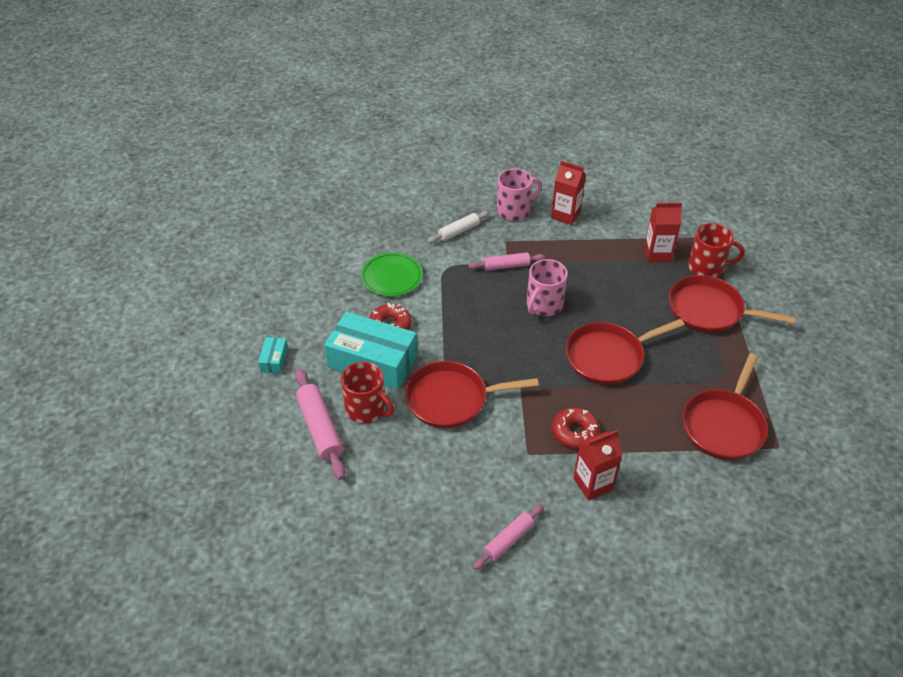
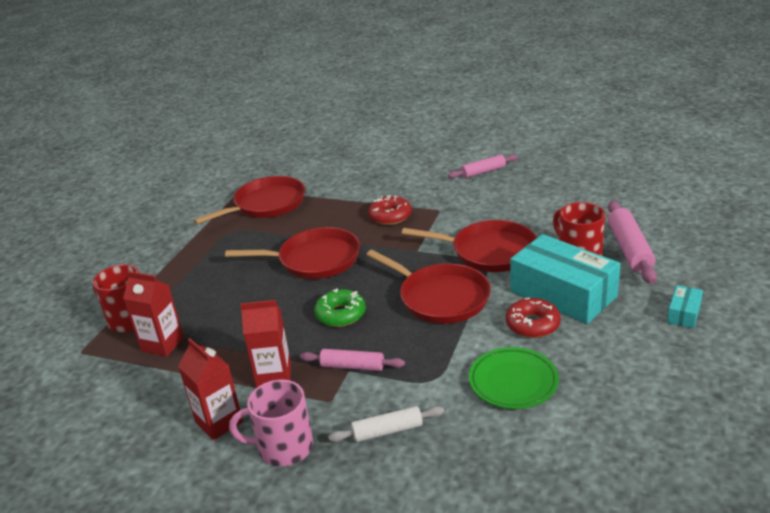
camera: 155 degrees left, 15 degrees down
(544, 305) = (340, 314): pink mug -> green donut
(593, 484) = (399, 189): red carton -> red carton (274, 376)
(709, 310) = (178, 280): red pan -> red pan (440, 298)

